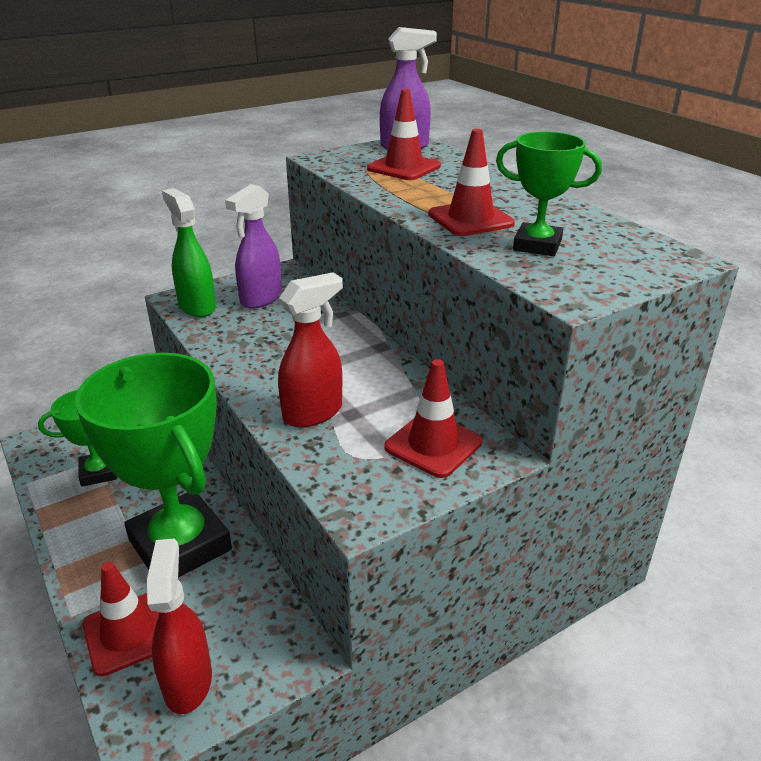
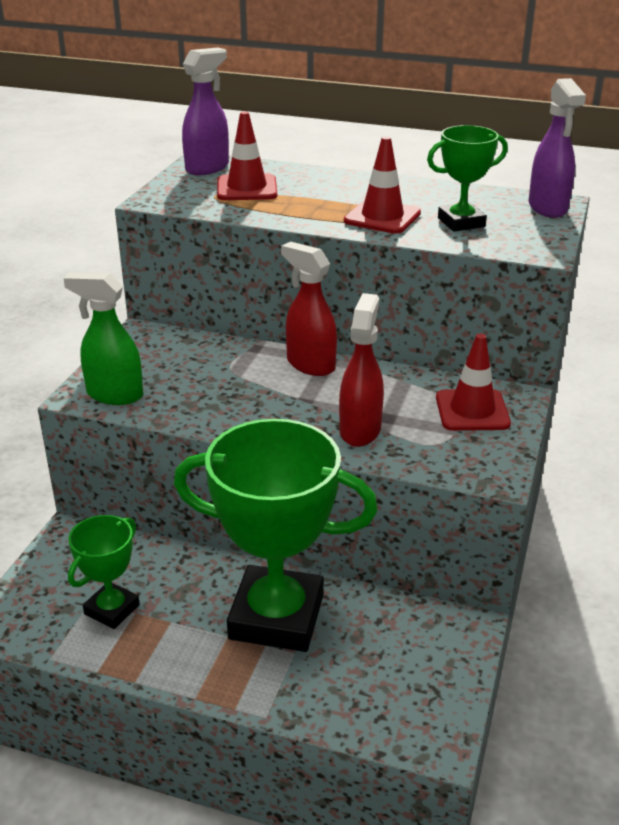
camera: 40 degrees left, 0 degrees up
(128, 633) = (330, 696): red traffic cone -> none
(188, 681) = (419, 692): red spray bottle -> red spray bottle (310, 364)
(260, 299) = (163, 364): purple spray bottle -> purple spray bottle (548, 208)

